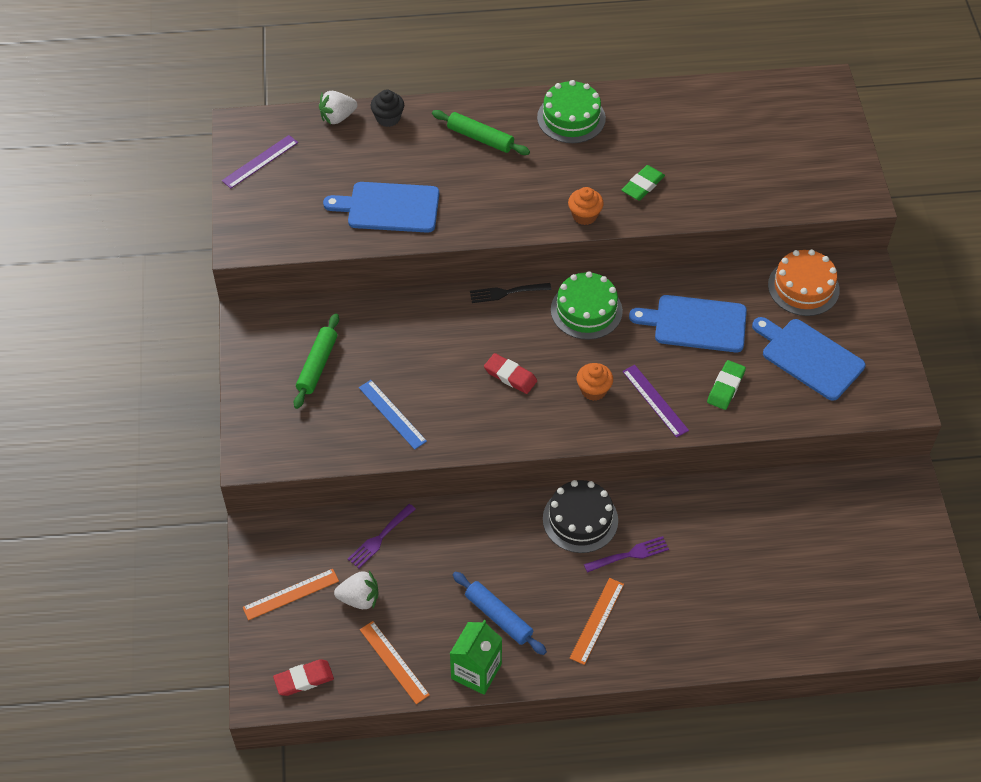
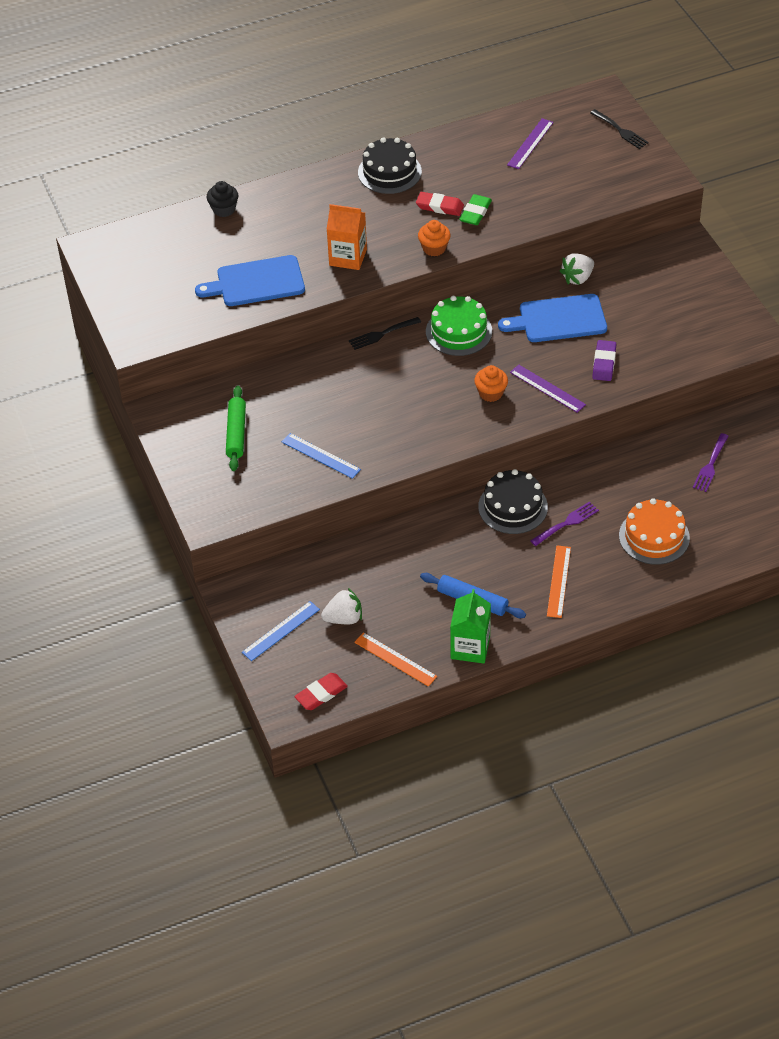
camera: 15 degrees left, 5 degrees down
(260, 161) = (121, 272): purple ruler -> purple ruler (530, 143)
(291, 594) = (281, 631): orange ruler -> blue ruler
(337, 117) = (177, 219): white strawberry -> white strawberry (577, 278)
(380, 538) = (342, 566): purple fork -> purple fork (710, 465)
(480, 138) = (315, 207): green rolling pin -> none
(492, 203) = (348, 257): none -> orange carton
(510, 376) = (413, 400): red eraser -> red eraser (439, 206)
(571, 118) = (389, 172): green cake -> black cake
(725, 387) = (604, 363): green eraser -> purple eraser
(803, 287) = (640, 268): orange cake -> orange cake (654, 536)
(809, 357) = (666, 322): blue cutting board -> none
(830, 129) = (620, 130): none -> black fork

